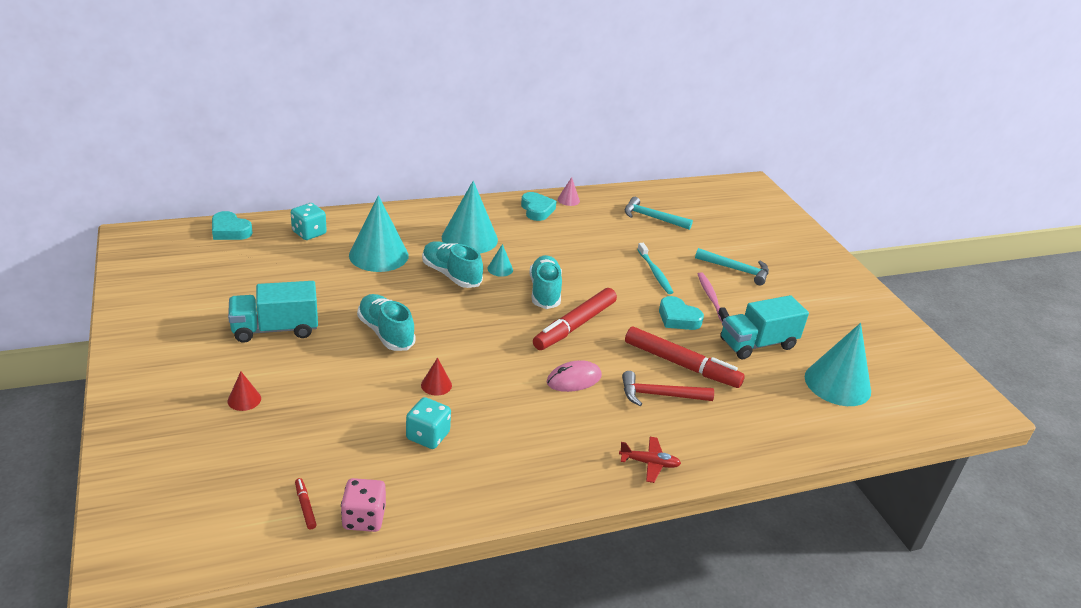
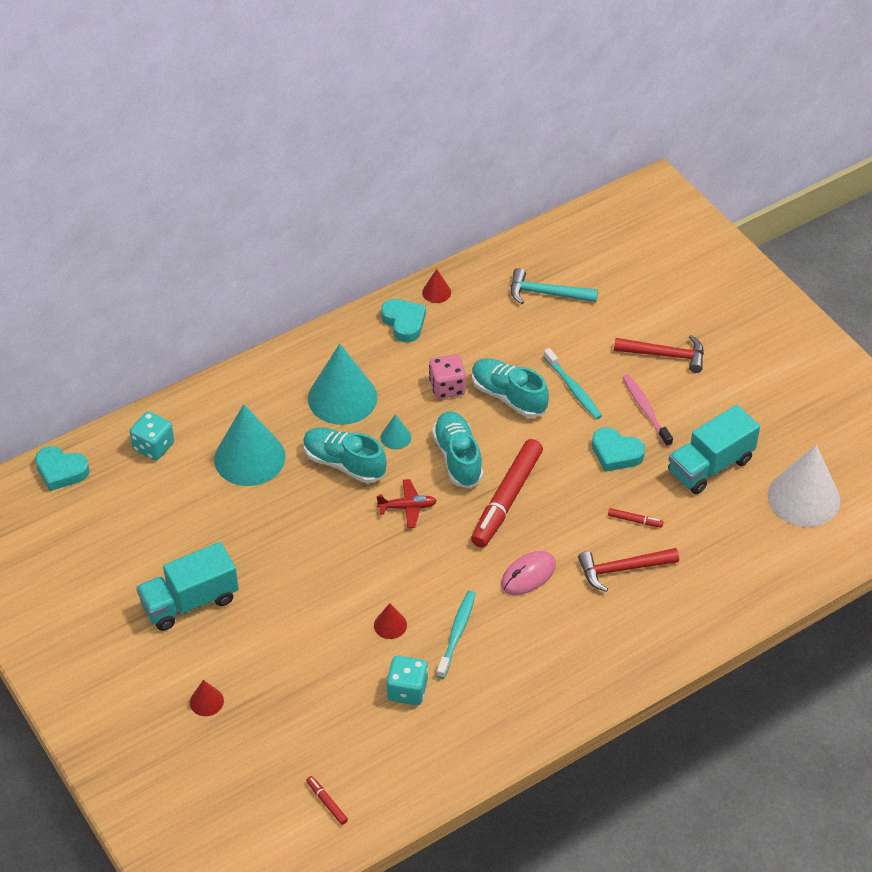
camera: 10 degrees left, 15 degrees up
(364, 518) = (386, 799): pink dice -> pink dice (447, 387)
(386, 333) = (308, 571): turquoise shoe -> turquoise shoe (508, 396)
(492, 405) = (456, 634): none -> turquoise toothbrush
(568, 200) = (436, 292): pink cone -> red cone
(649, 463) = (632, 658): red plane -> red plane (407, 507)
(681, 364) = (635, 520): red marker -> red marker, size x0.40
(736, 270) = (665, 355): turquoise hammer -> red hammer
(837, 384) = (803, 498): turquoise cone -> white cone

